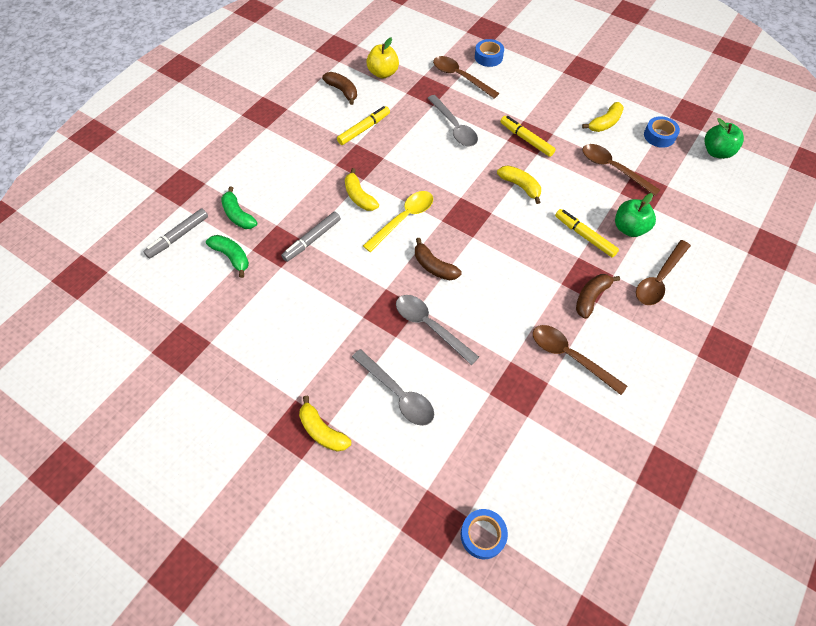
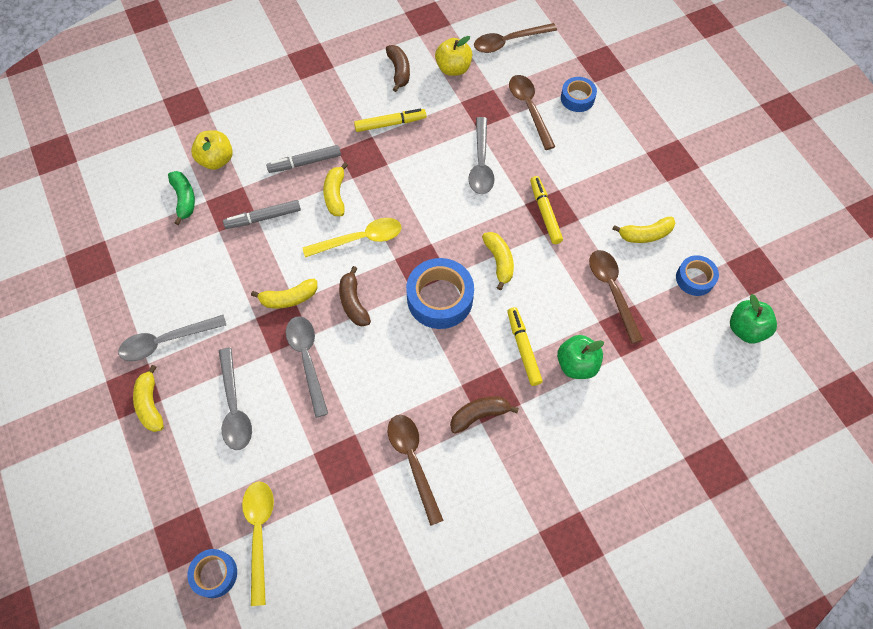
camera: 30 degrees right, 5 degrees up
(178, 236) = (153, 156): grey marker -> grey marker (305, 162)
(238, 215) = (216, 160): green banana -> yellow apple
(298, 373) = (166, 341): none -> grey spoon
(379, 288) = (289, 298): none -> yellow banana
(494, 480) = (259, 533): none -> yellow spoon
(497, 231) = (440, 298): none -> blue tape
(659, 279) = (563, 434): brown spoon -> brown spoon (508, 42)

